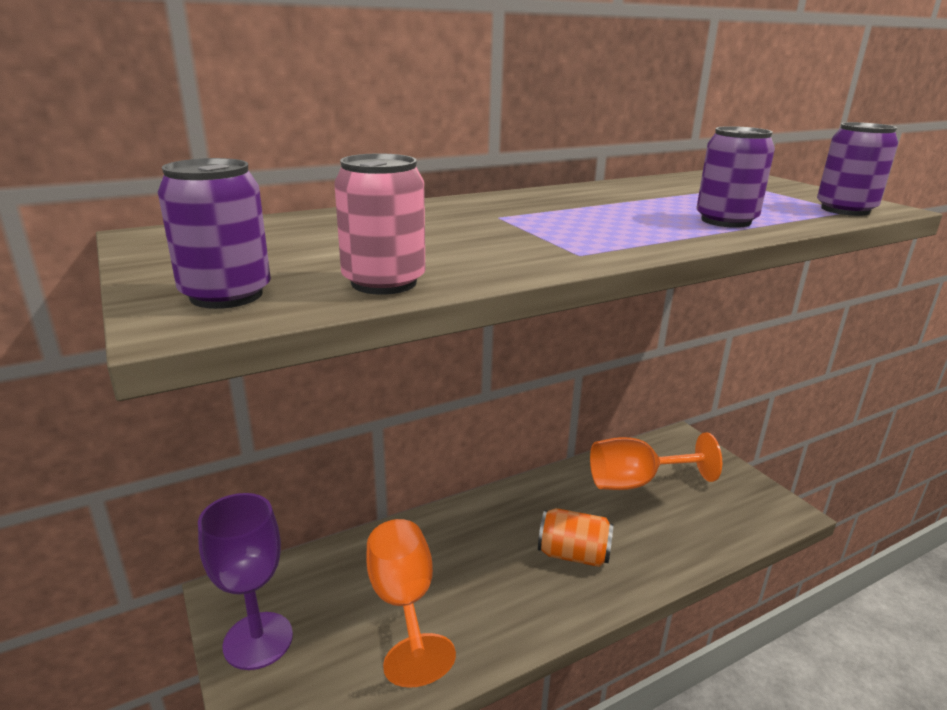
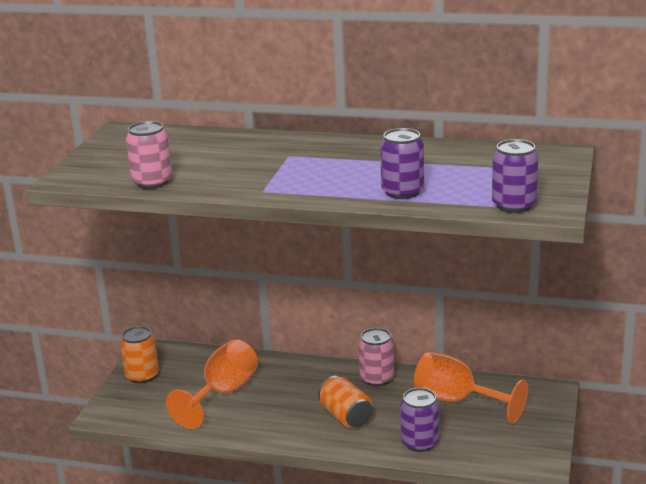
camera: 45 degrees right, 0 degrees up
(226, 295) = (93, 172): purple can -> purple can (420, 442)
(258, 640) = (142, 376): purple goblet -> orange can
(539, 495) = (377, 378): none -> pink can

